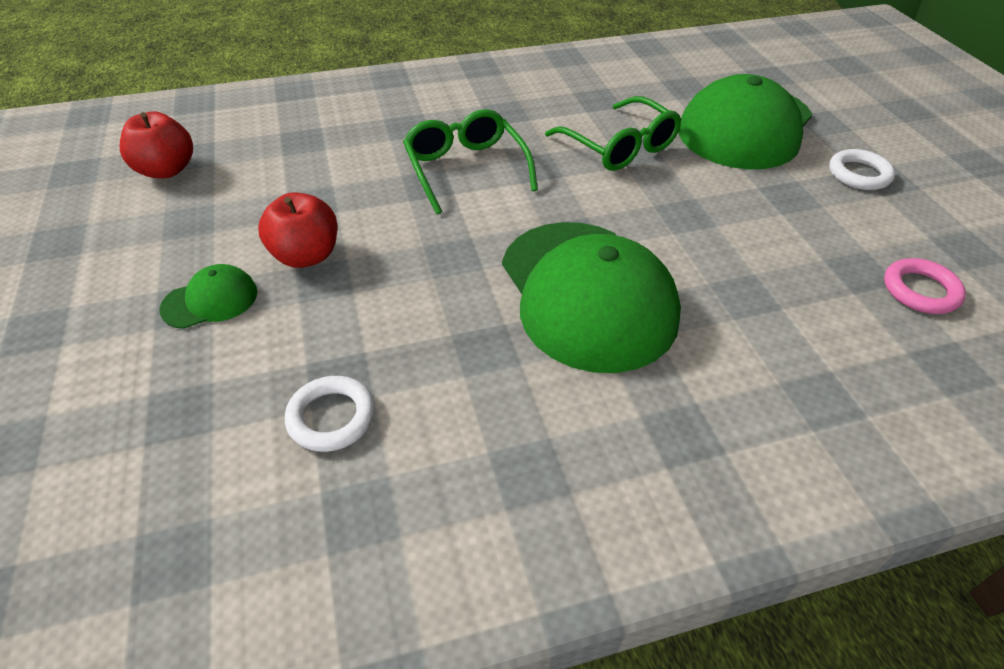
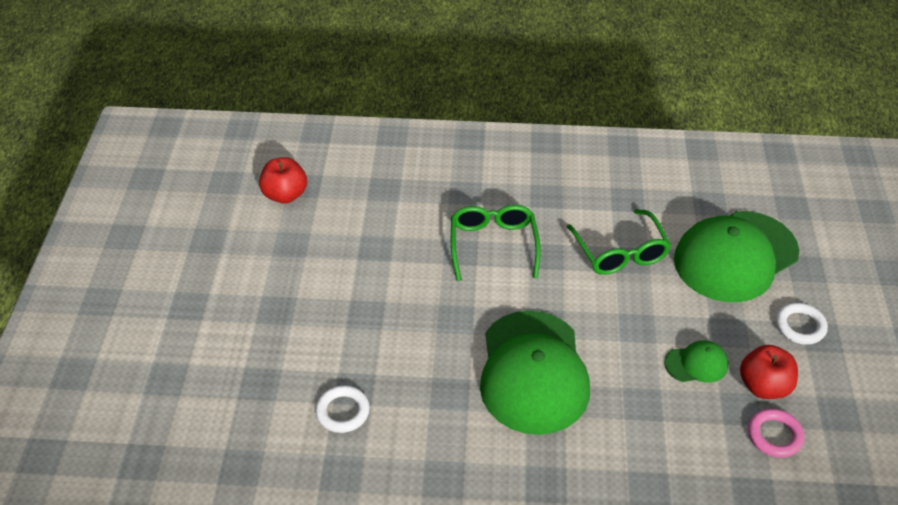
camera: 20 degrees right, 0 degrees up
(210, 300) = (292, 311): green cap -> green cap (696, 364)
(306, 256) = (359, 292): red apple -> red apple (764, 386)

